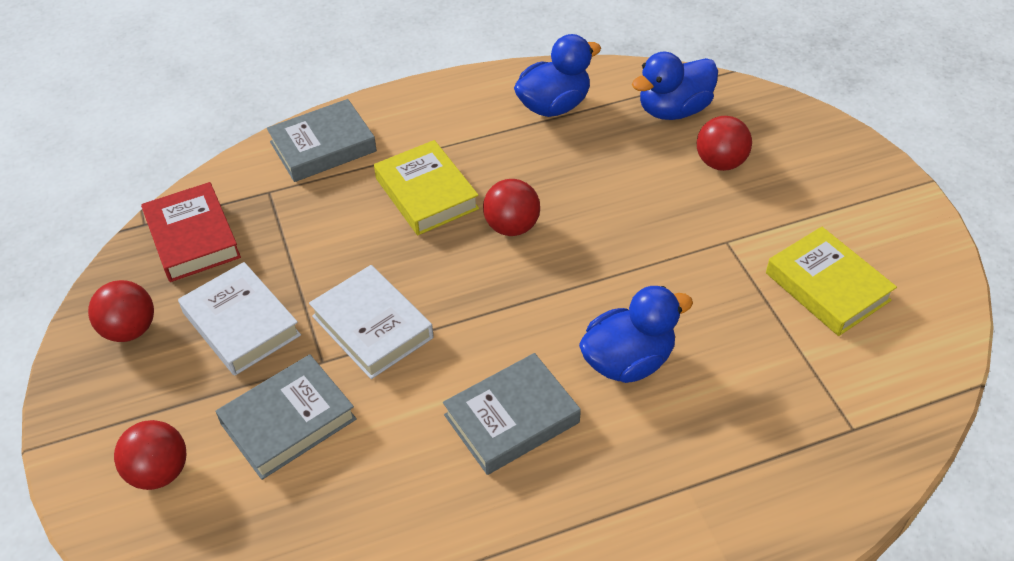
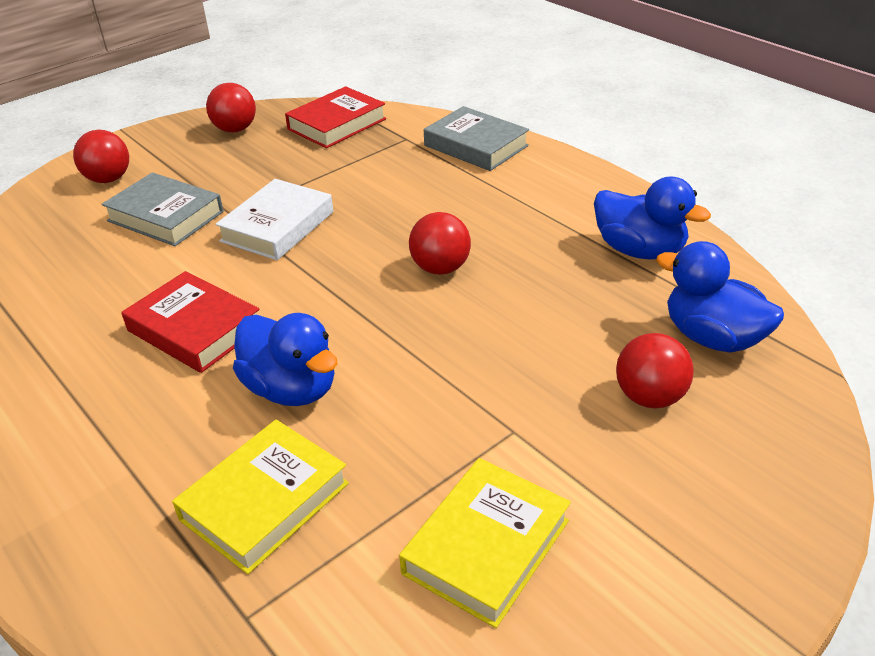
camera: 70 degrees right, 10 degrees down
(241, 324) = (257, 169): white book -> none
(426, 193) = (454, 210): yellow book -> yellow book (265, 501)
(511, 419) = (195, 329): grey book -> red book

